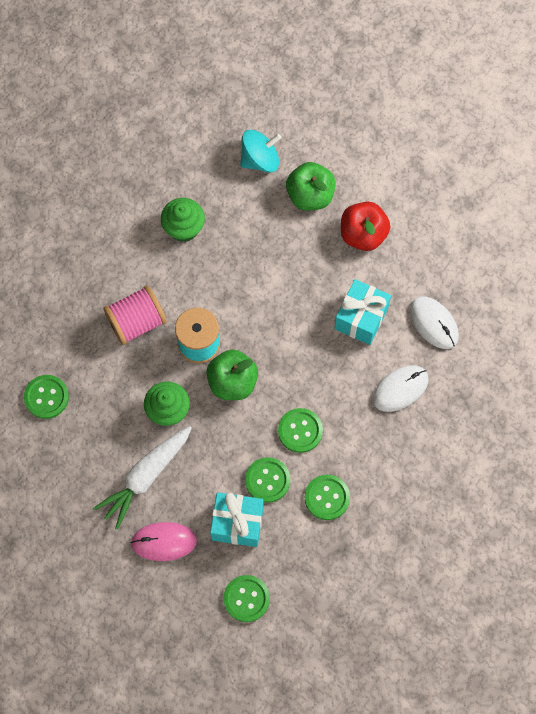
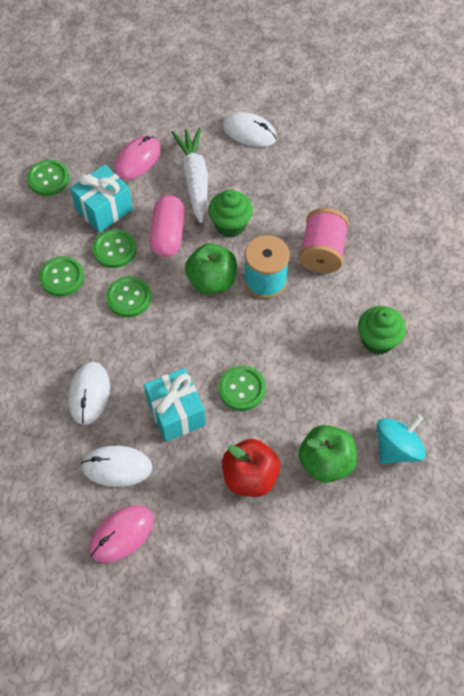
camera: 130 degrees right, 10 degrees down
(46, 397) = (313, 160): green button -> green button (241, 389)
(56, 473) = (249, 132): none -> white mouse
(218, 451) = (168, 235): none -> pink capsule
(260, 159) = (397, 448): turquoise spinning top -> turquoise spinning top turned 150 degrees counterclockwise
(473, 281) = (121, 534): none -> pink mouse

